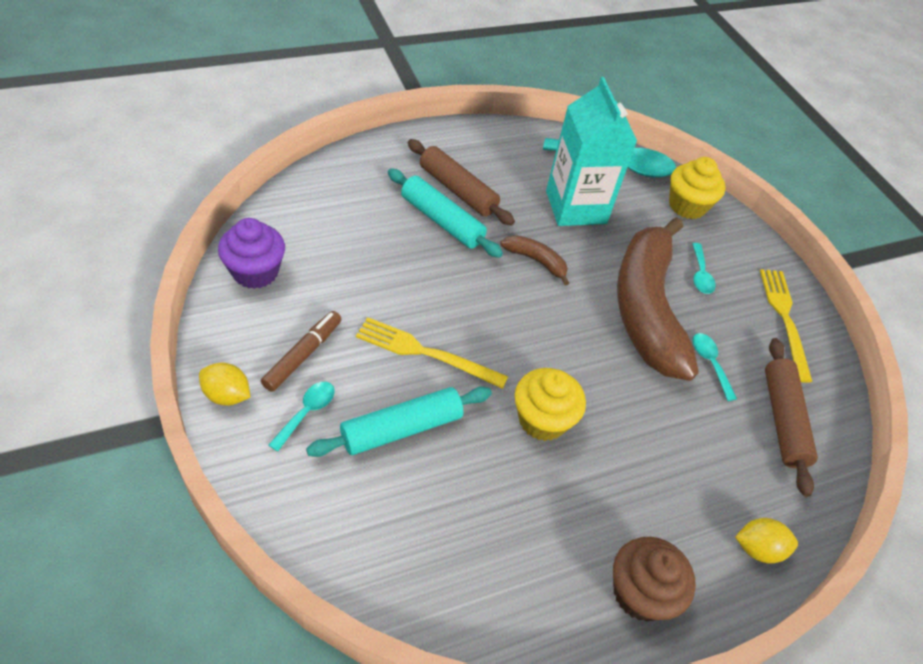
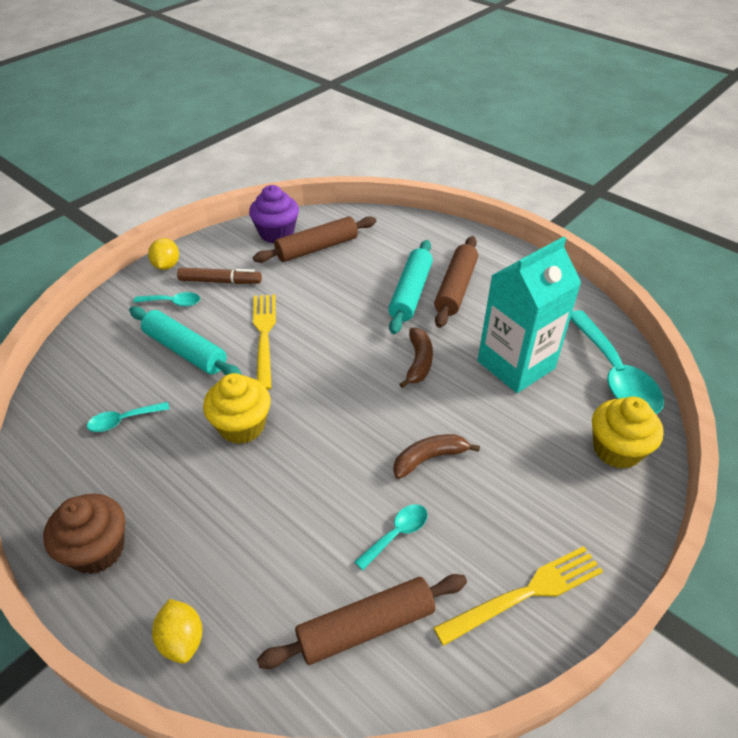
camera: 70 degrees right, 5 degrees down
(314, 252) = (317, 248): none -> brown rolling pin
(646, 308) = (429, 458): brown banana -> brown banana, size x0.40
(700, 274) = (520, 491): turquoise spoon -> turquoise spoon (123, 420)

